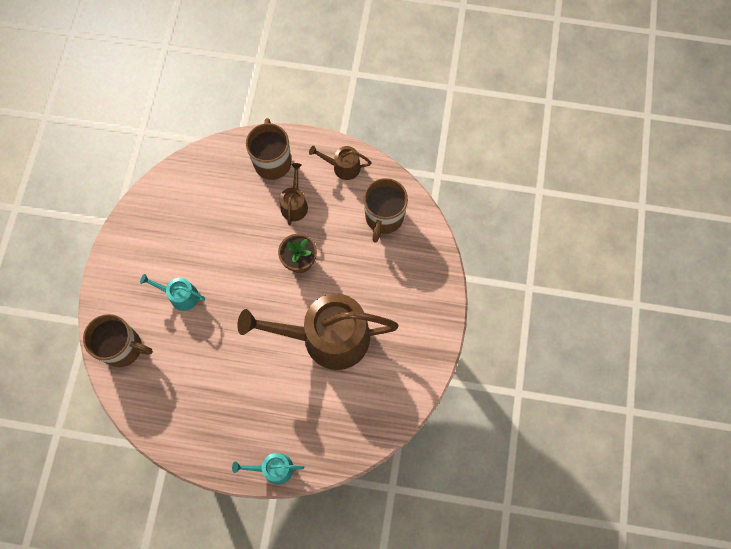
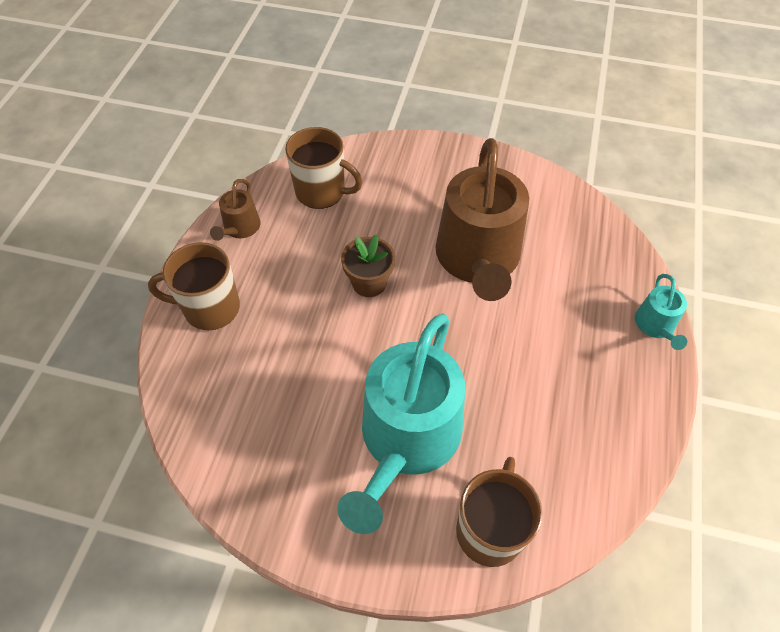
camera: 85 degrees left, 15 degrees down
(180, 296) = (407, 439): turquoise watering can -> turquoise watering can, size x2.28
(294, 204) = (283, 284): brown watering can -> none

